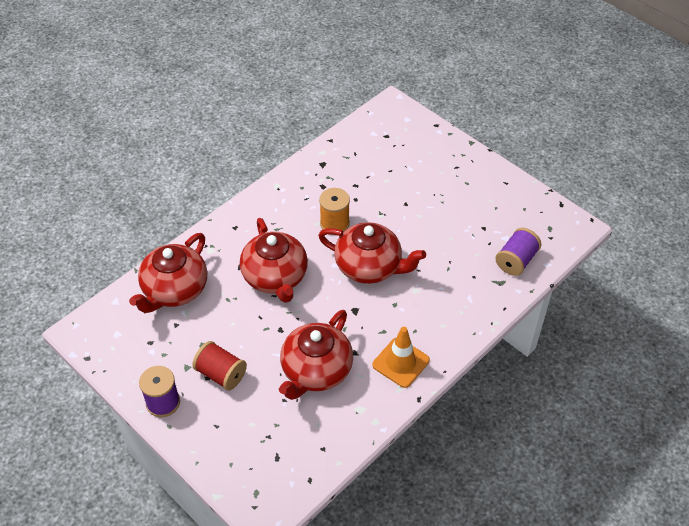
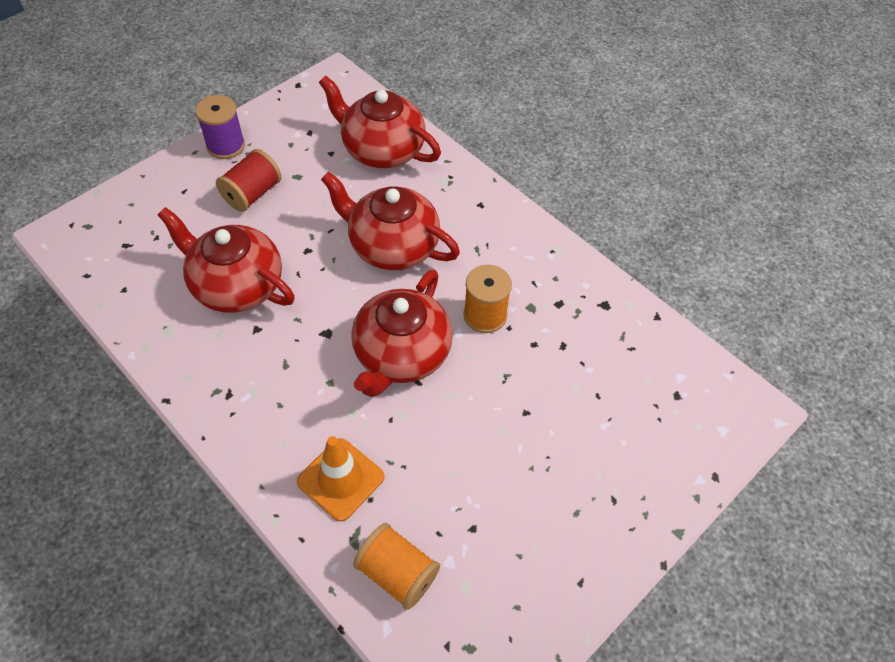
camera: 90 degrees right, 5 degrees up
(275, 277) = (392, 246): red teapot -> red teapot turned 45 degrees clockwise
(401, 362) = (228, 382): orange traffic cone -> orange traffic cone (340, 479)
(516, 261) = (397, 573): purple spool -> orange spool

